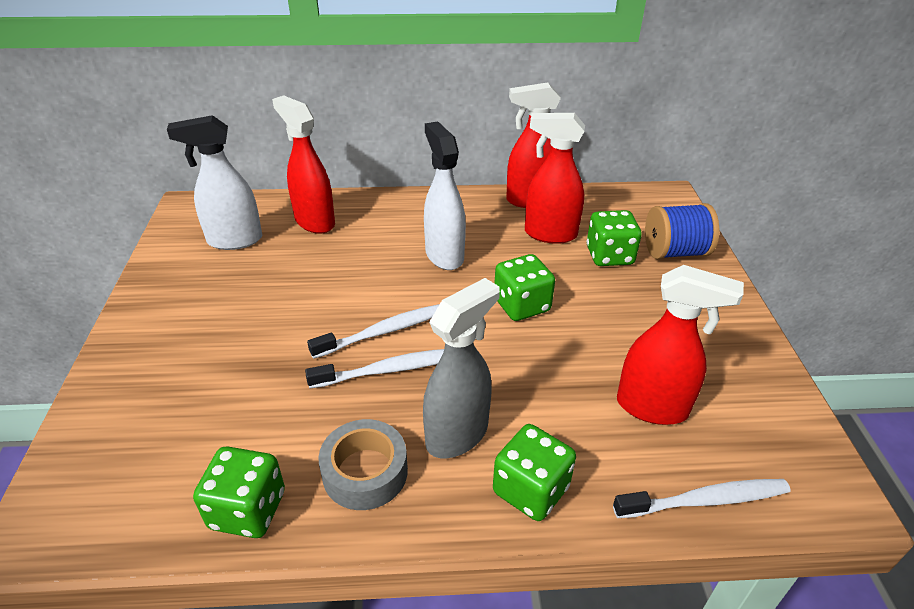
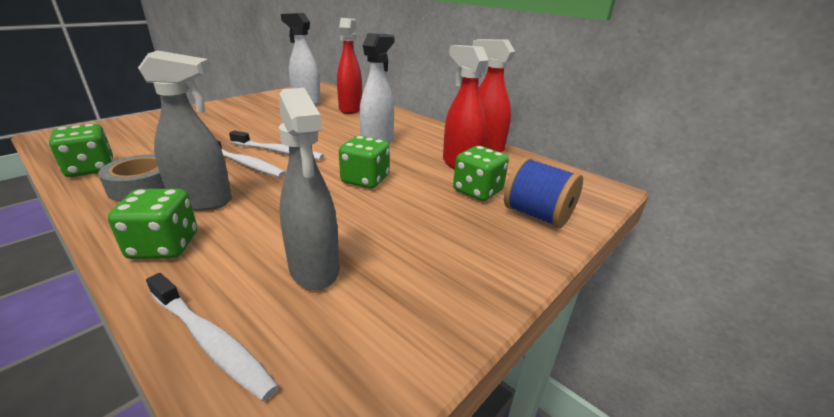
camera: 45 degrees right, 10 degrees down
(652, 408) = (314, 269): red spray bottle -> grey spray bottle

